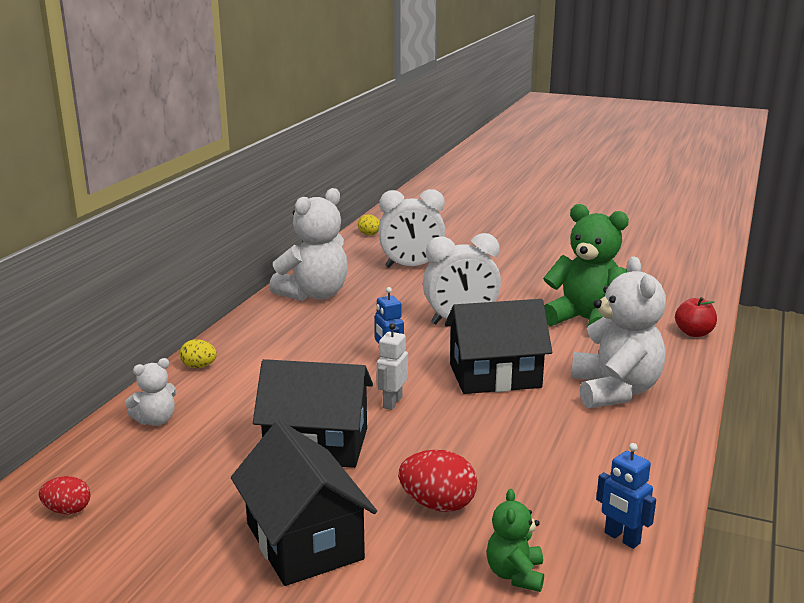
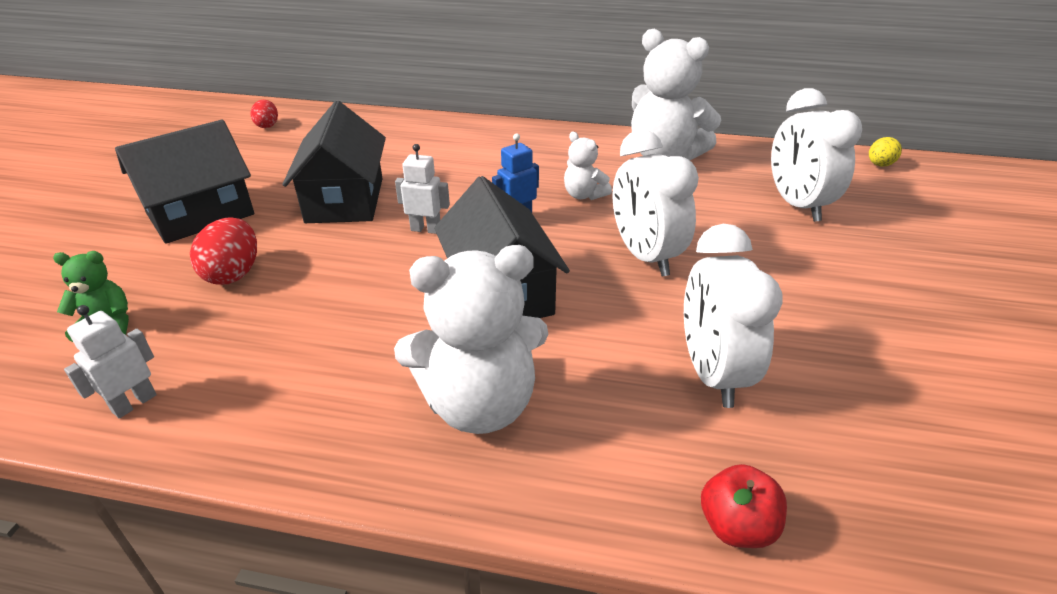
camera: 80 degrees right, 15 degrees up
(156, 420) = (386, 129): white teddy bear -> white teddy bear (584, 195)
(199, 366) = (480, 129): yellow egg -> none
(585, 321) = (712, 373): green teddy bear -> white clock
(621, 538) = (134, 403): blue robot -> white robot

